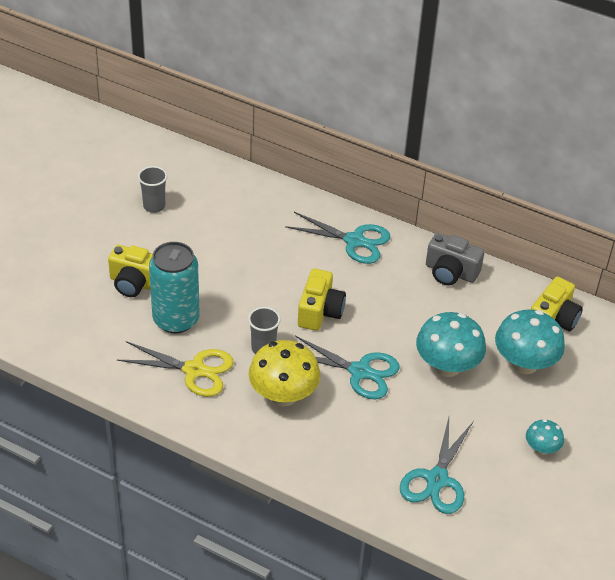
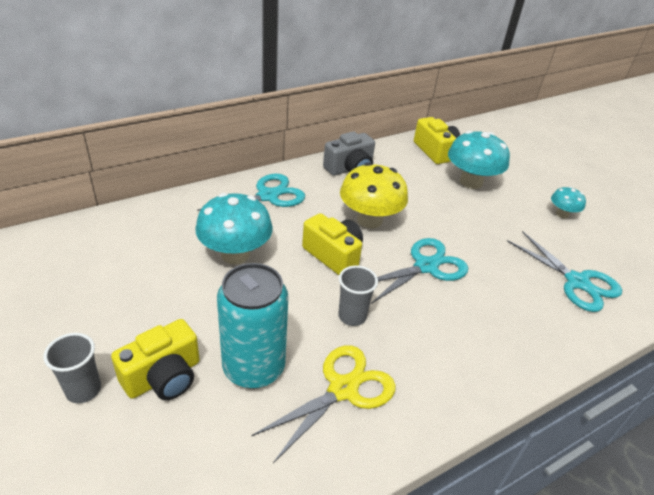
camera: 60 degrees left, 5 degrees down
(154, 206) = (65, 301): grey cup -> grey cup (83, 390)
(283, 395) = (425, 332): yellow mushroom -> yellow mushroom (369, 220)
(447, 366) = (450, 217): turquoise mushroom -> turquoise mushroom (235, 254)

